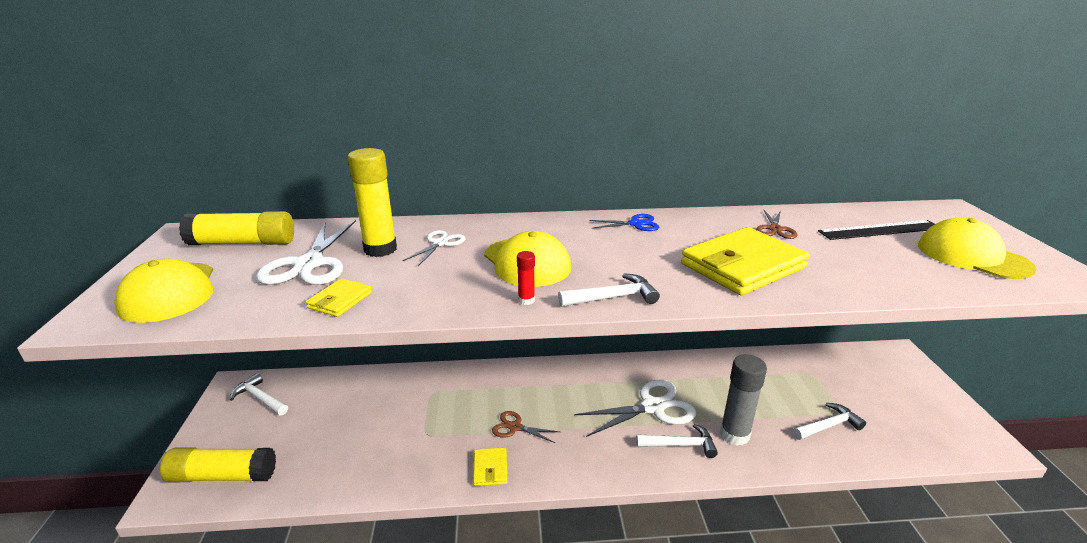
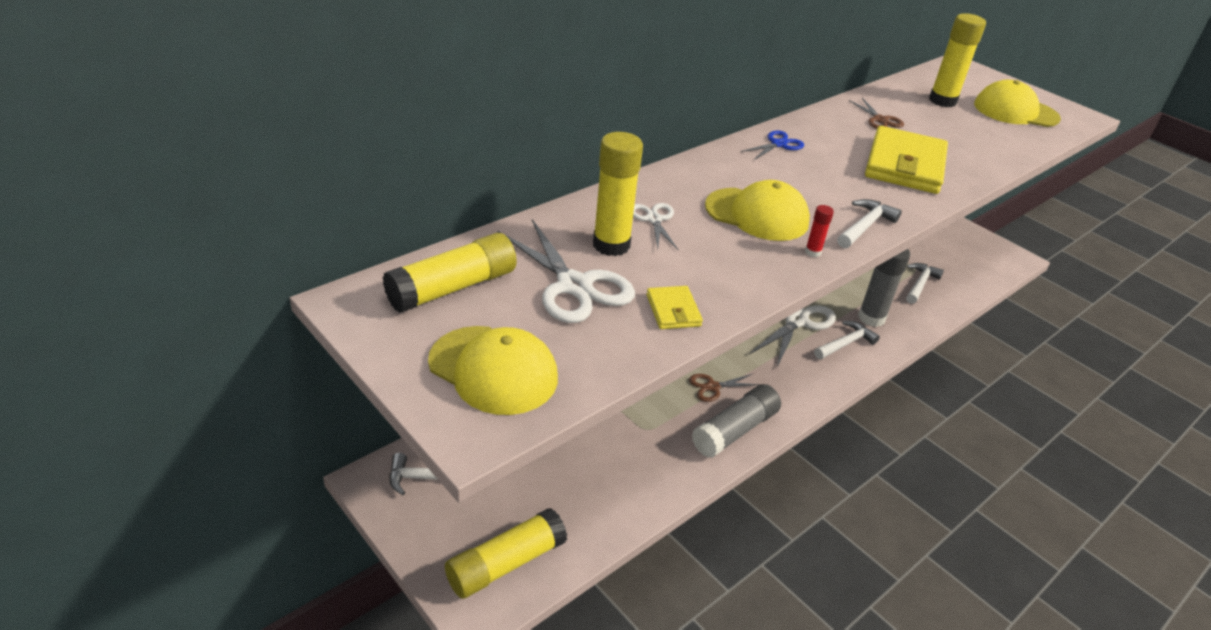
camera: 40 degrees left, 10 degrees up
(490, 468) = (735, 431): yellow wallet -> grey glue stick
(880, 230) = (942, 101): black ruler -> yellow glue stick

